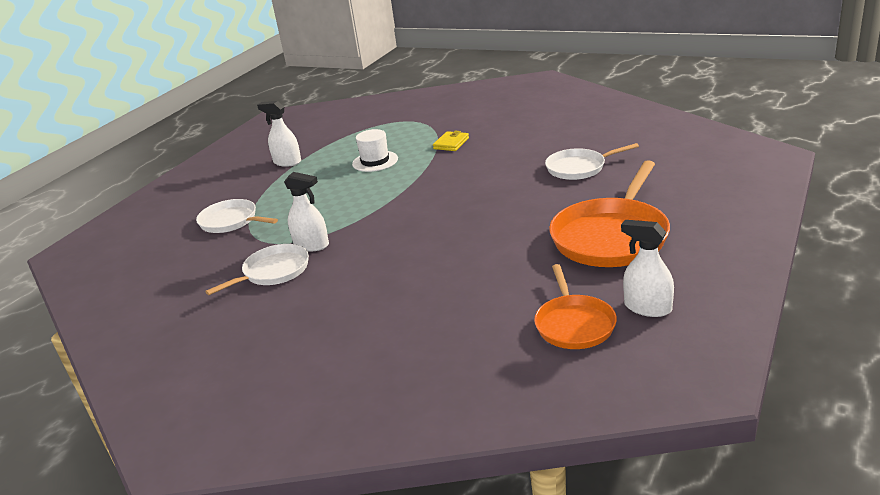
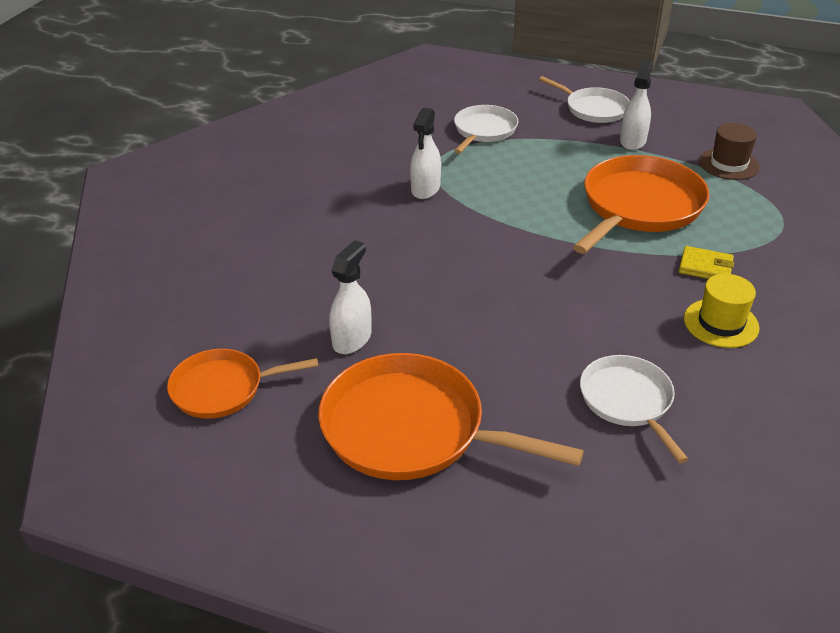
camera: 80 degrees right, 10 degrees up
(273, 271) = (376, 174): white pan -> white pan (594, 109)
(336, 133) = (729, 164): none -> brown hat
(375, 161) = (639, 206): white hat -> orange pan
(508, 141) = (721, 323): none -> yellow hat
(647, 307) = (237, 453): white spray bottle -> white spray bottle (352, 339)

